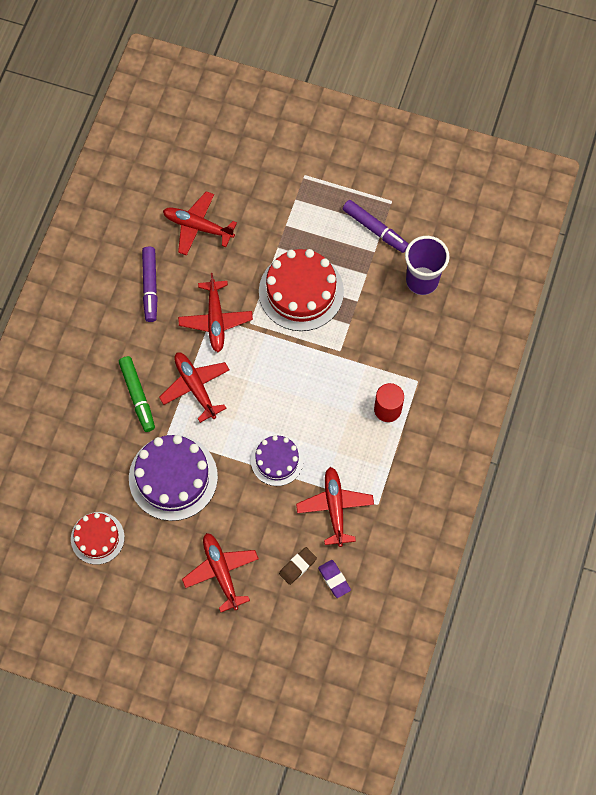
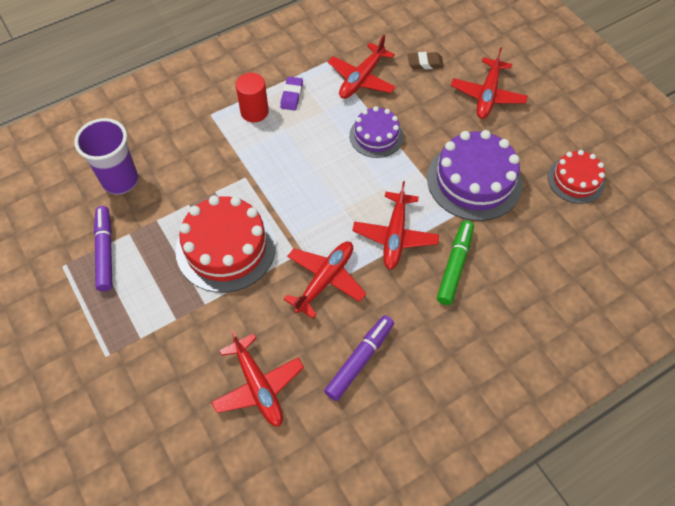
camera: 140 degrees left, 10 degrees down
(334, 579) = (405, 40): purple eraser -> purple eraser (292, 95)

